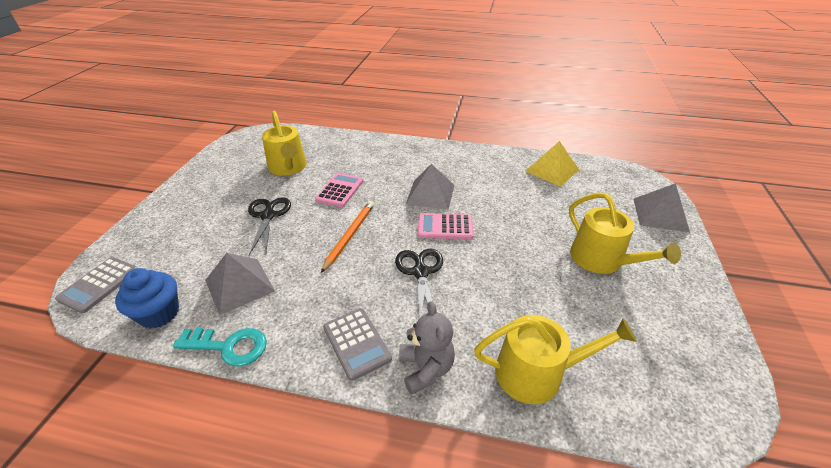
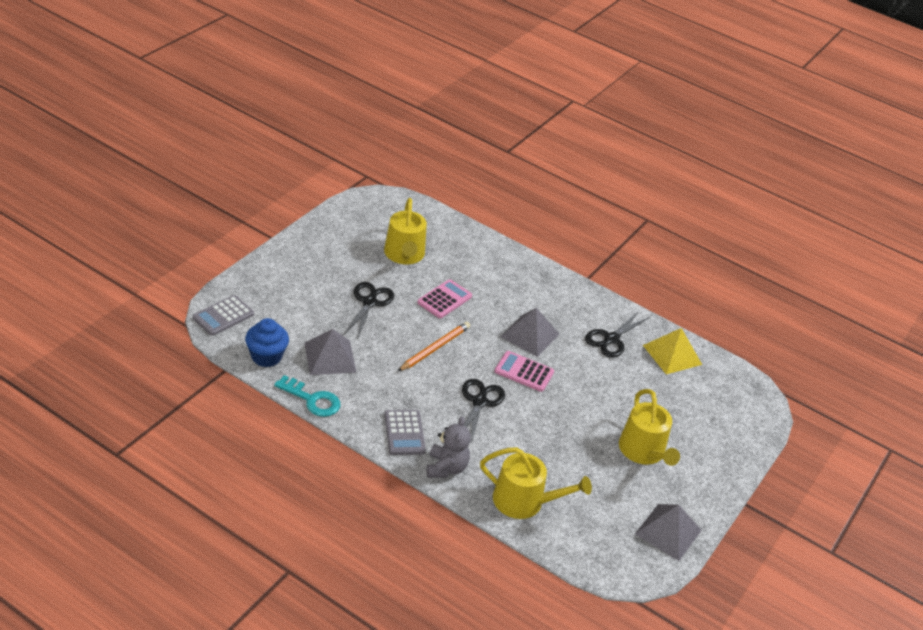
camera: 15 degrees right, 0 degrees up
(498, 175) = (611, 339): none -> black scissors
(660, 214) = (739, 437): grey pyramid -> grey pyramid (668, 531)

